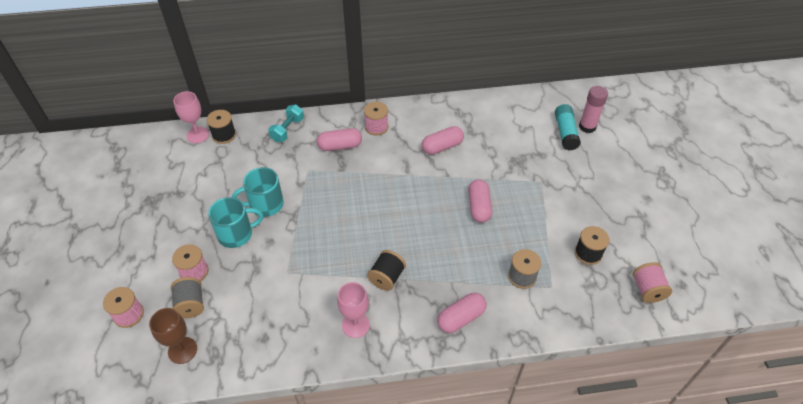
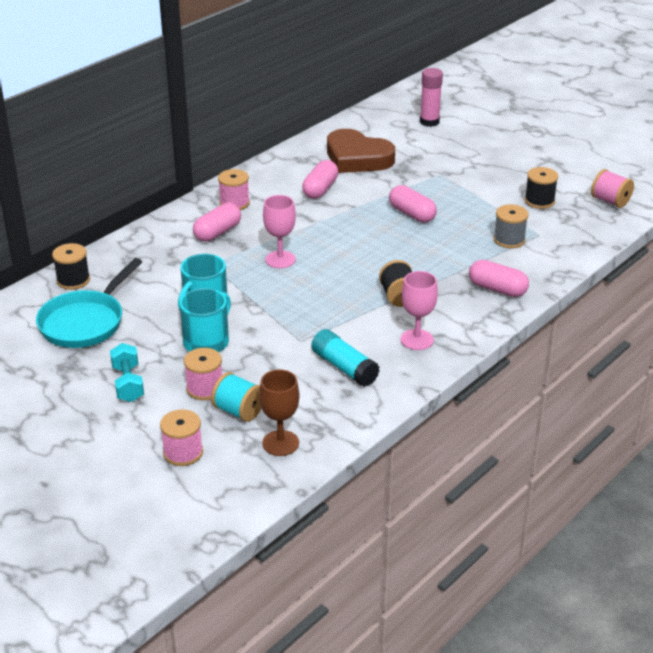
camera: 40 degrees left, 15 degrees down
(191, 305) = (239, 411): grey spool -> turquoise spool
(194, 172) = (85, 322): none -> turquoise pan
(197, 135) = (40, 294): pink goblet -> pink goblet (280, 259)
(287, 130) = (141, 245): turquoise dumbbell -> turquoise dumbbell (128, 383)
(461, 318) = (497, 289): pink capsule -> pink capsule turned 75 degrees counterclockwise
(498, 132) = (357, 158): none -> brown heart
(565, 133) = (416, 133): turquoise glue stick -> turquoise glue stick (344, 367)

